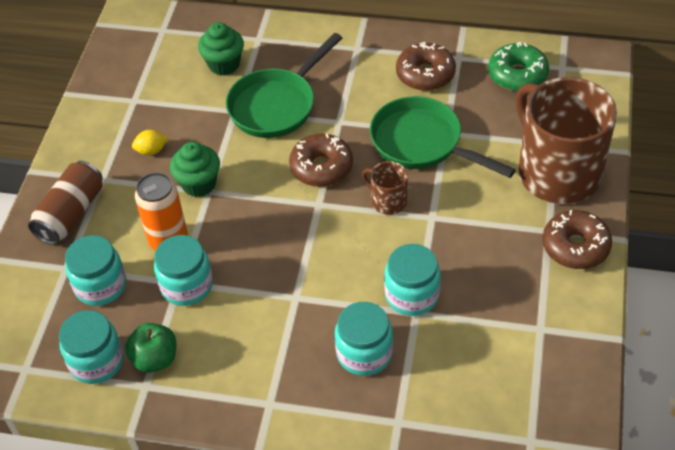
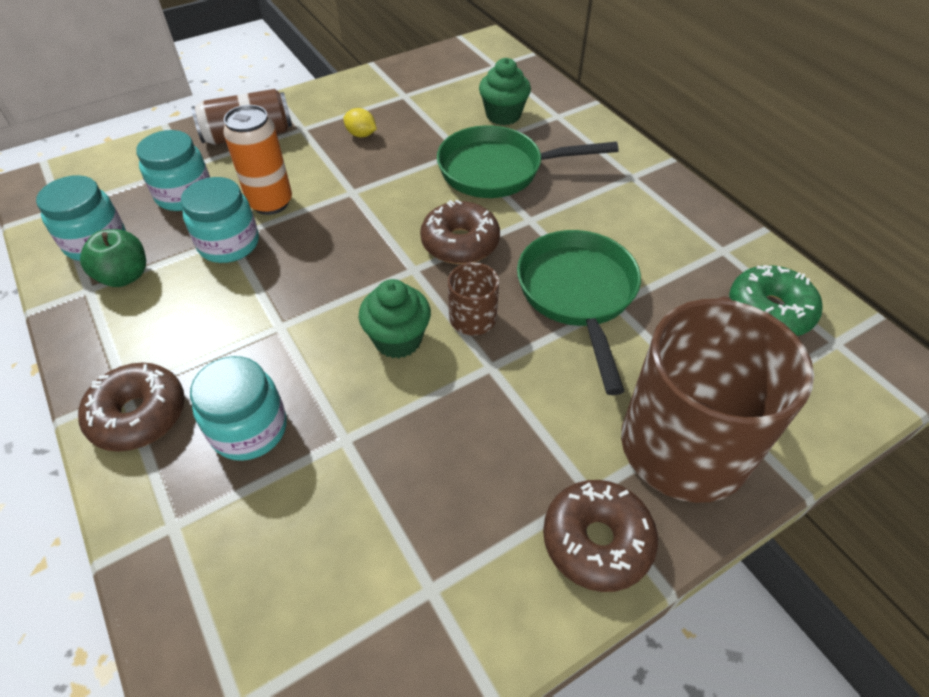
camera: 45 degrees right, 0 degrees up
(199, 184) = (354, 181): green cupcake -> green cupcake (398, 340)
(412, 295) = (366, 419): turquoise jar -> none
(425, 74) = (667, 240): brown donut -> brown donut (139, 415)

